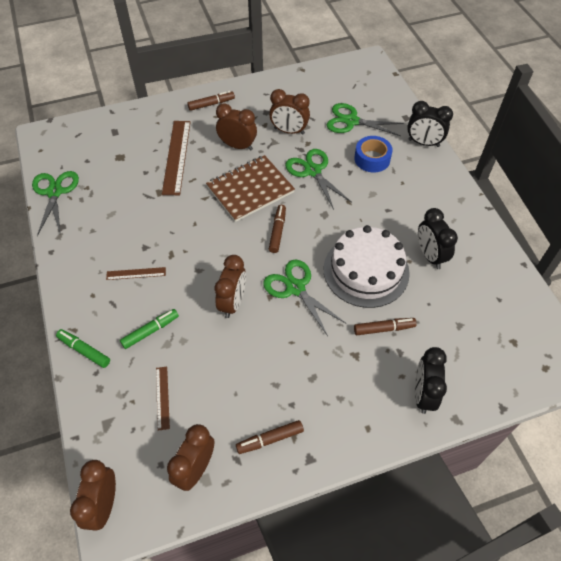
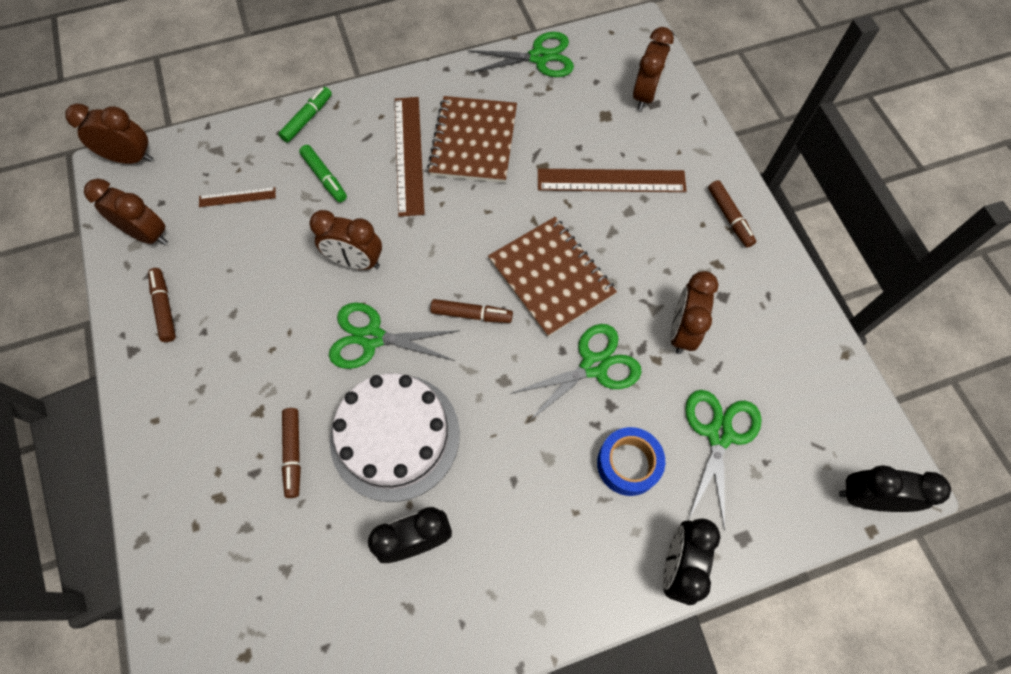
camera: 90 degrees right, 10 degrees up
(130, 232) = (473, 141): none -> brown notebook
(136, 273) = (408, 154): brown ruler -> brown ruler, size x1.98
(237, 146) = (640, 257): brown clock -> brown clock (645, 95)
(295, 288) = (372, 338): green scissors -> green scissors turned 135 degrees counterclockwise
(423, 394) = (186, 498): black clock -> black clock (866, 497)

